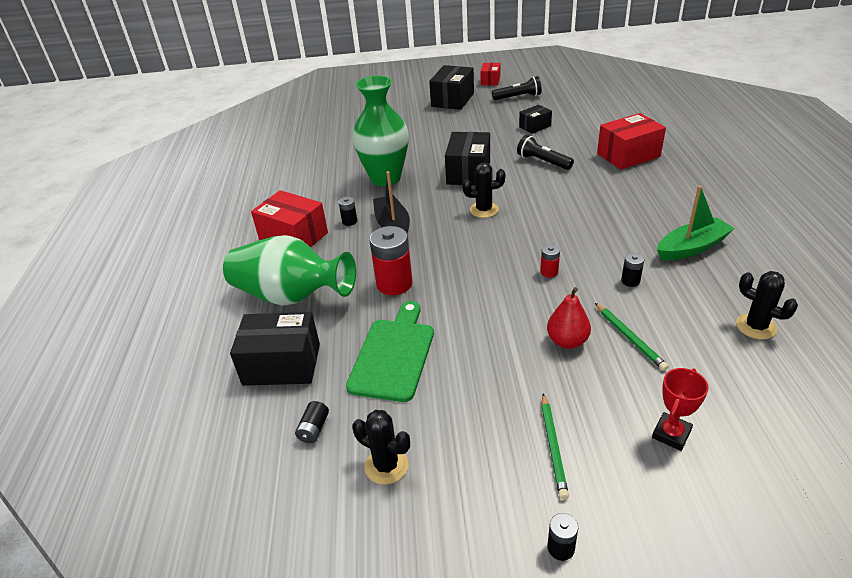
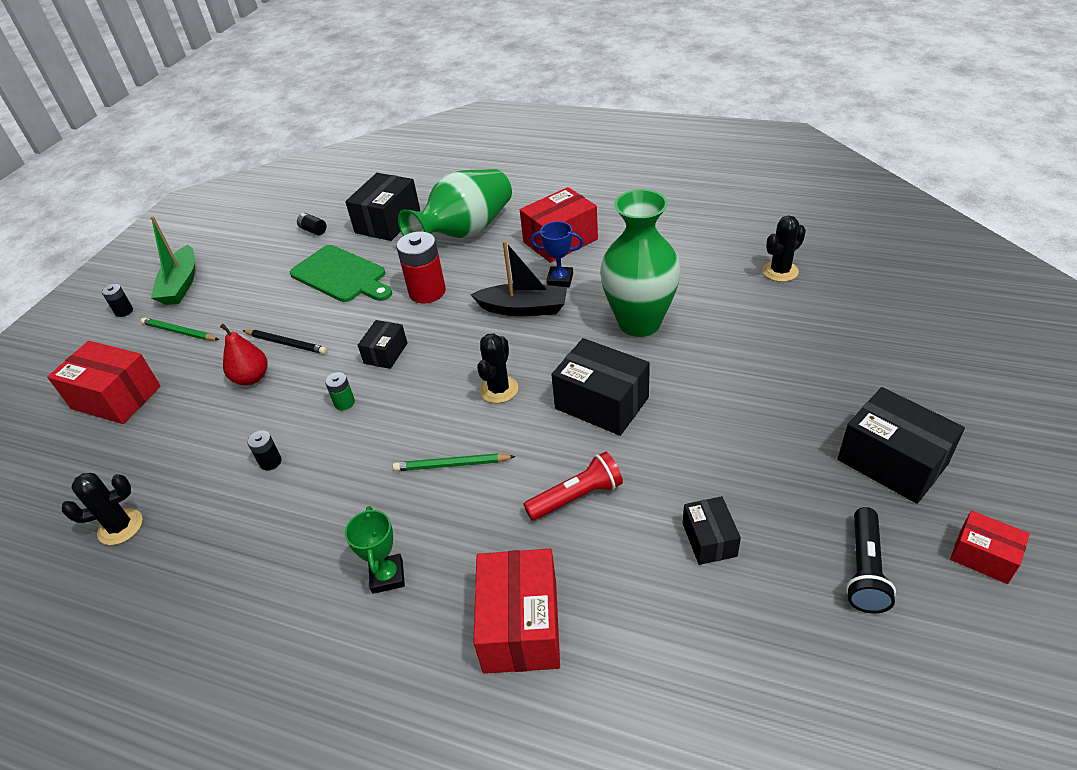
camera: 115 degrees right, 5 degrees up
(349, 221) = (560, 280): black battery -> blue trophy
(386, 466) = (252, 256): black cactus -> black cactus (780, 271)
(483, 274) = (385, 353): none -> black box
(511, 342) = (286, 343): none -> black pencil
(543, 162) = (576, 497): black flashlight -> red flashlight
(549, 272) = (344, 403): red battery -> green battery
(629, 338) = (211, 421): green pencil -> green pencil (452, 465)
(649, 198) = (387, 576): none -> green trophy
(671, 434) = (116, 397): red trophy -> red box
(691, 247) = (261, 555): green boat -> green boat (181, 284)

